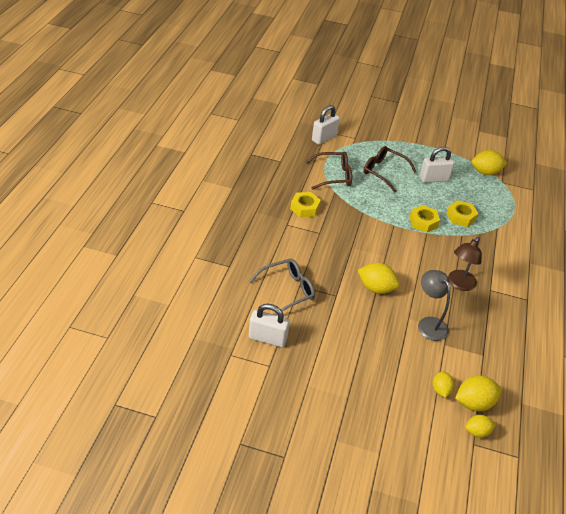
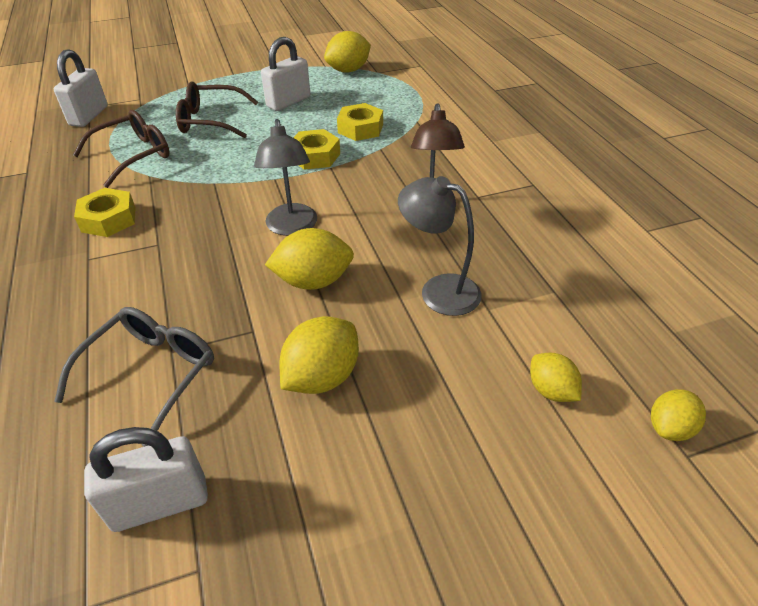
camera: 30 degrees left, 0 degrees up
(384, 256) = (292, 227): none -> grey lamp
(473, 403) = (616, 378): yellow lemon -> yellow lemon (322, 377)

